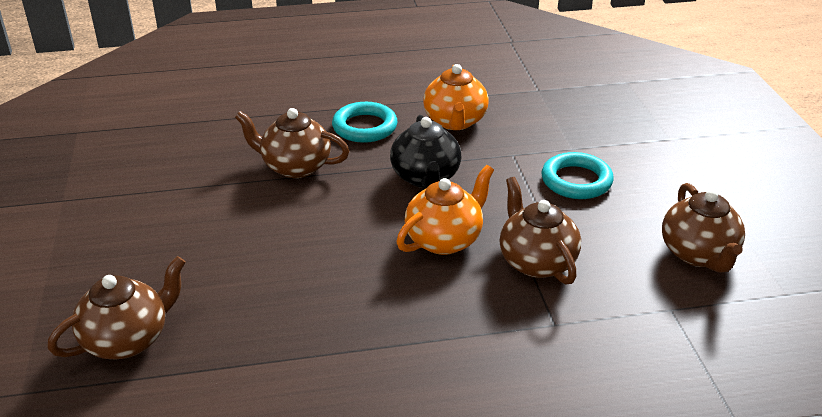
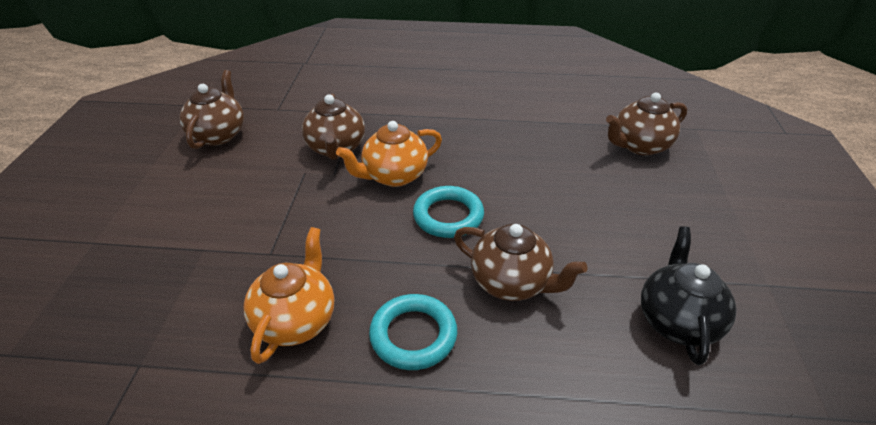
camera: 165 degrees left, 5 degrees up
(425, 177) = (377, 240): black teapot -> black teapot (677, 320)
(576, 181) = (239, 210): turquoise ring -> turquoise ring (448, 216)

